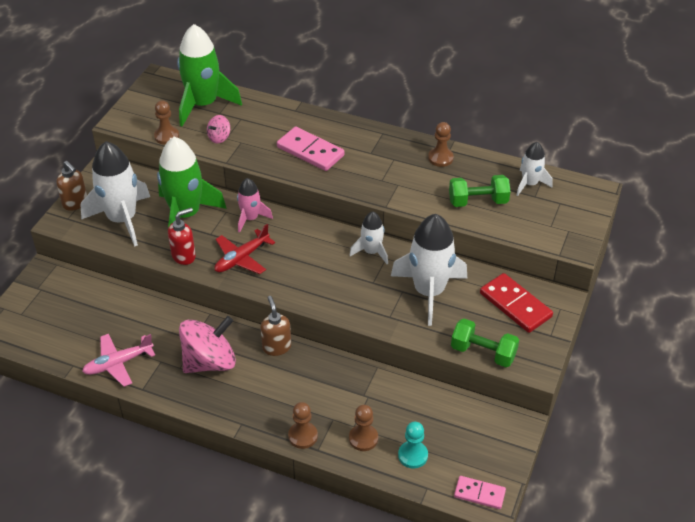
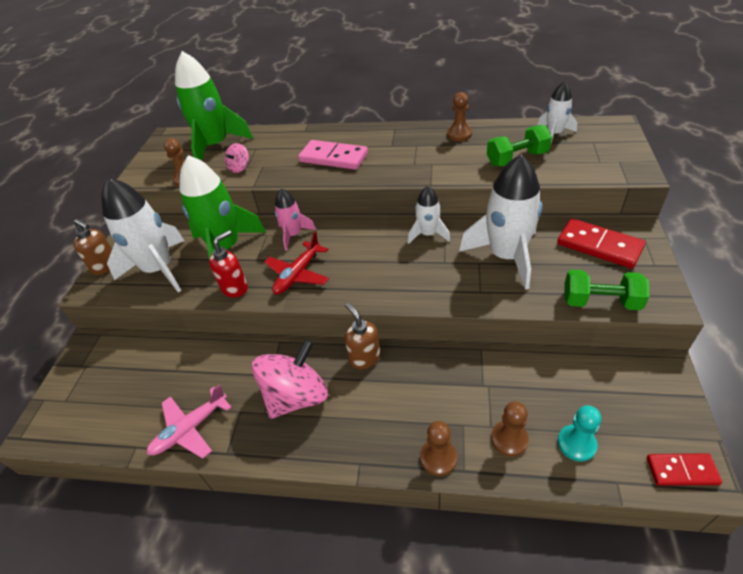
camera: 10 degrees left, 0 degrees up
(479, 494) = (681, 470): pink domino -> red domino

